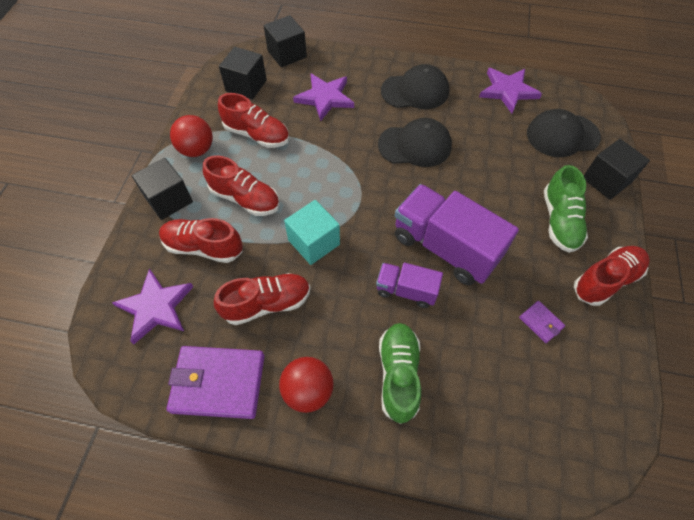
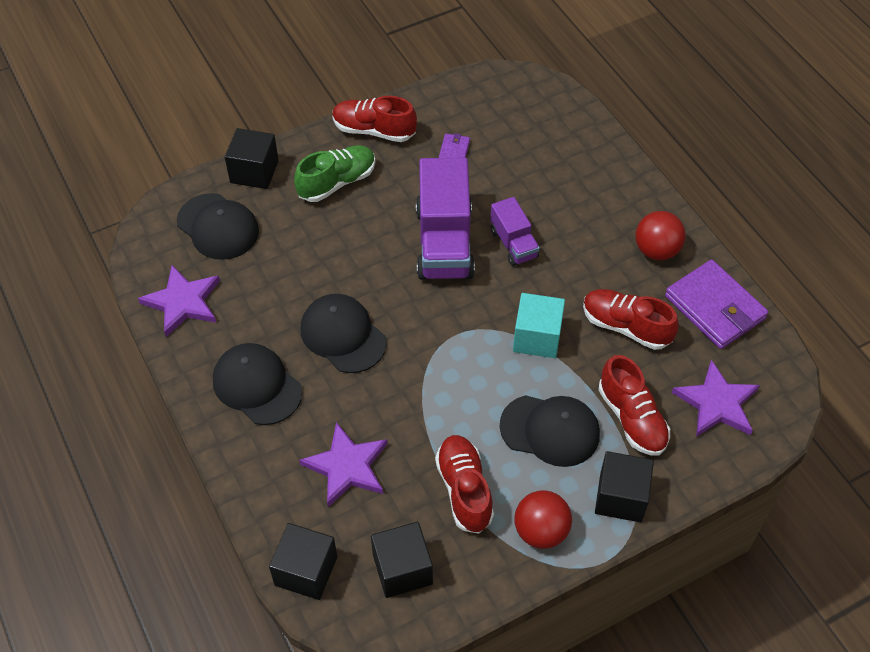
camera: 130 degrees left, 5 degrees down
(245, 198) = (550, 430): red shoe -> black cap
(398, 375) = (586, 207): green shoe -> none

